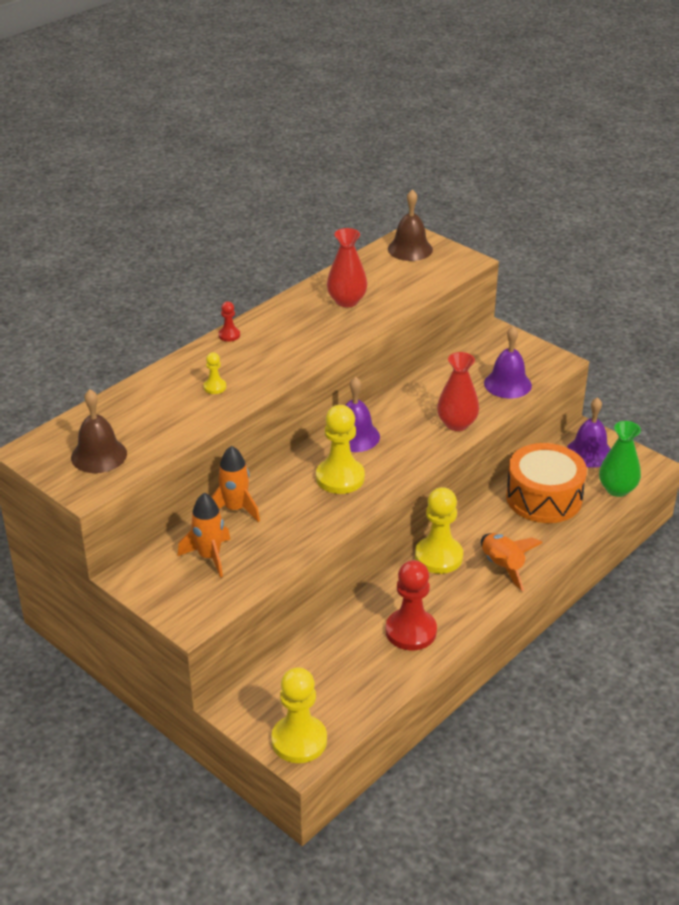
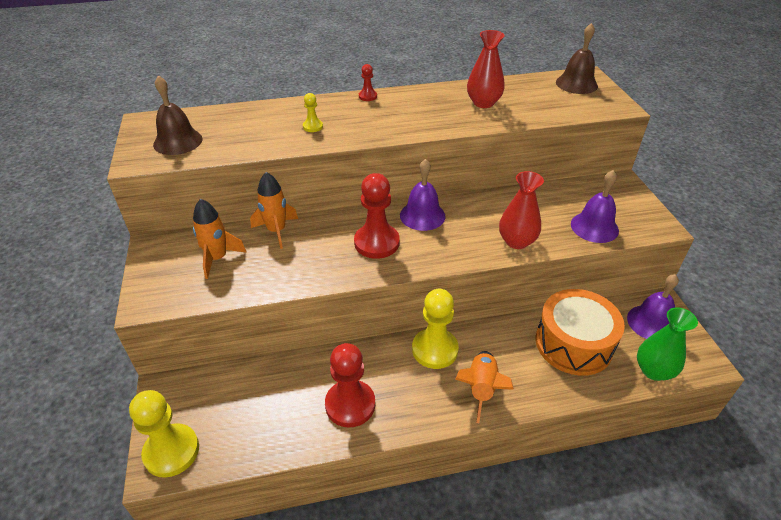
camera: 35 degrees right, 5 degrees up
(340, 478) = (376, 243): yellow pawn -> red pawn

